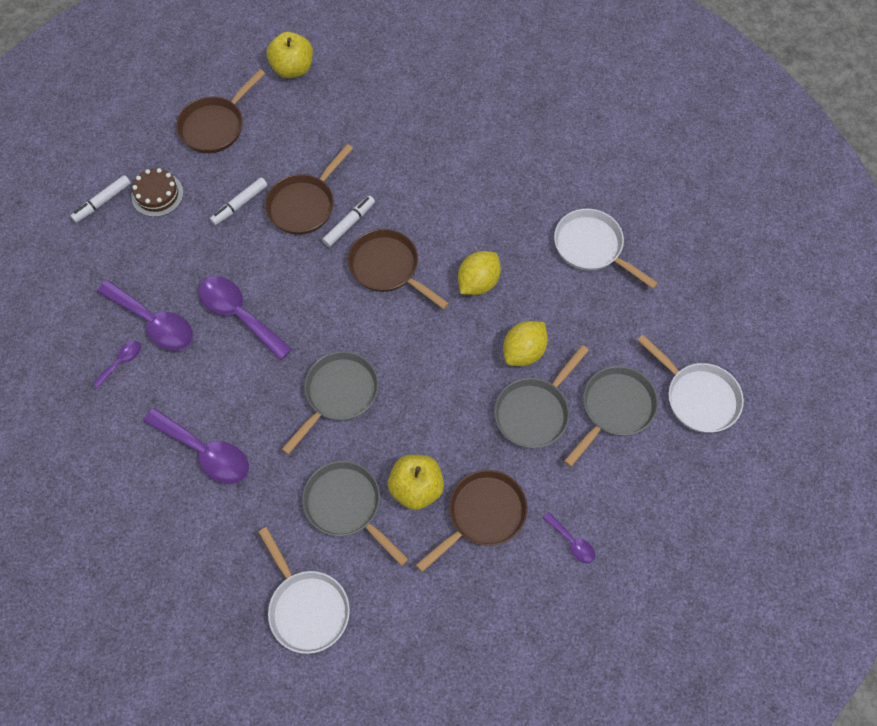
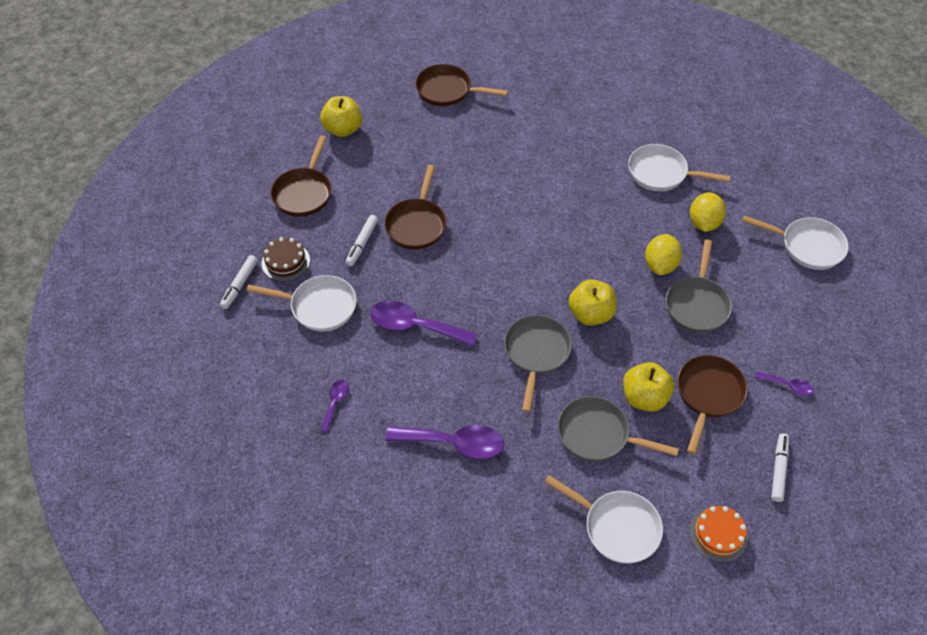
camera: 25 degrees left, 10 degrees down
(154, 322) = (345, 361): purple spoon -> none
(162, 256) = (319, 306): none -> white pan
(349, 224) = (463, 225): white marker -> white marker (778, 470)
(388, 268) = (515, 245): brown pan -> brown pan (447, 90)
(399, 662) = (718, 534): none -> orange cake
(418, 375) = (590, 314): none -> yellow apple
(478, 282) = (592, 229): yellow lemon -> yellow lemon (704, 223)
(615, 409) = (754, 278): grey pan -> none

